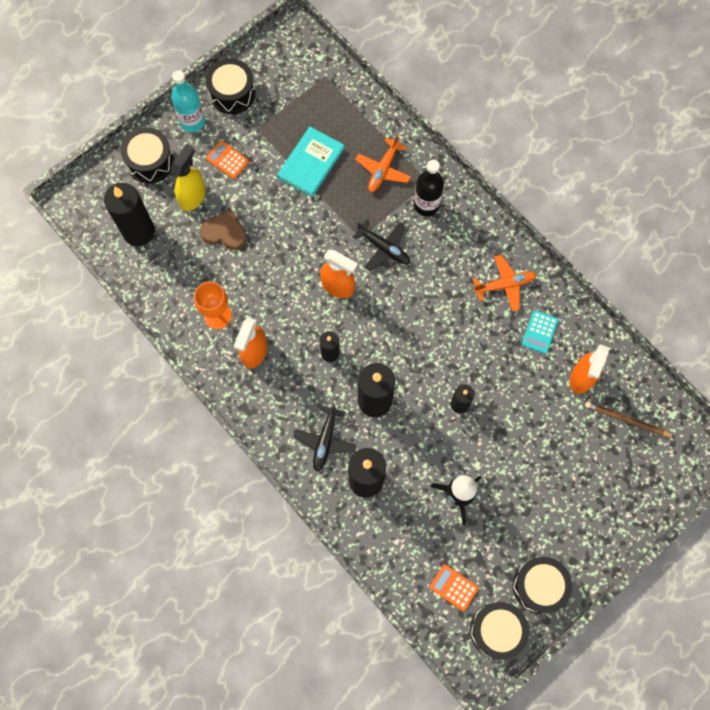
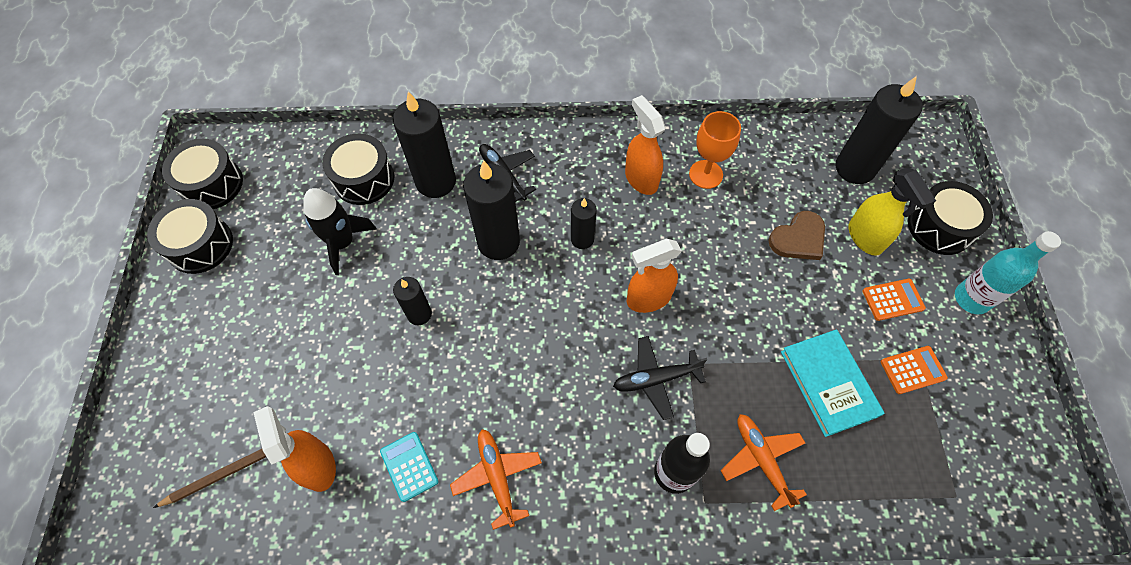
camera: 130 degrees right, 10 degrees down
(232, 93) = (991, 367): black drum -> black drum (364, 179)
(453, 587) = (279, 179): orange calculator -> orange calculator (913, 370)
(504, 285) = (497, 477): orange plane -> orange plane turned 135 degrees clockwise

